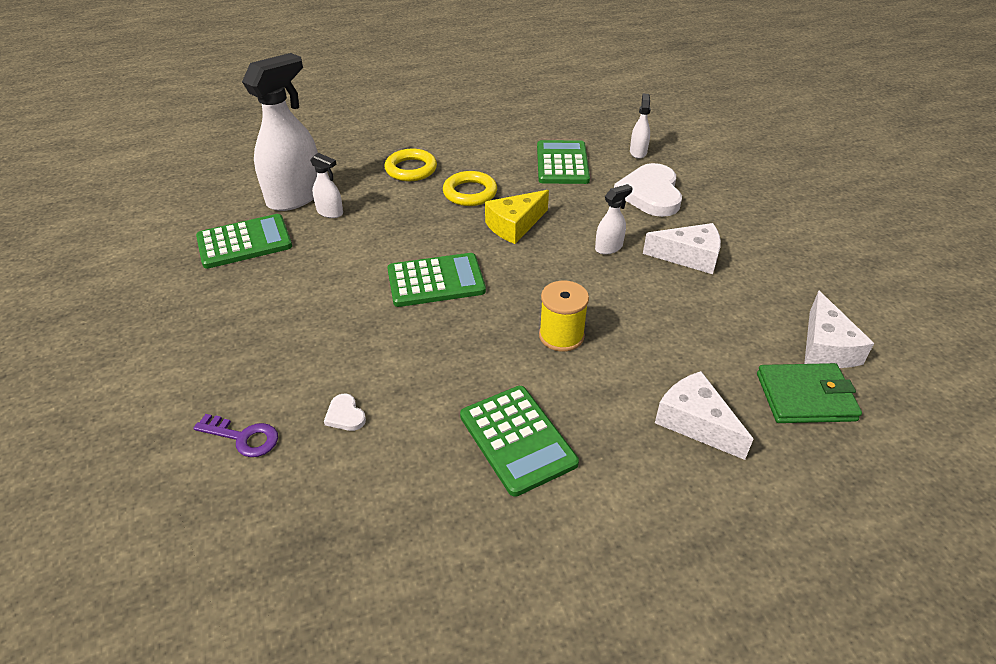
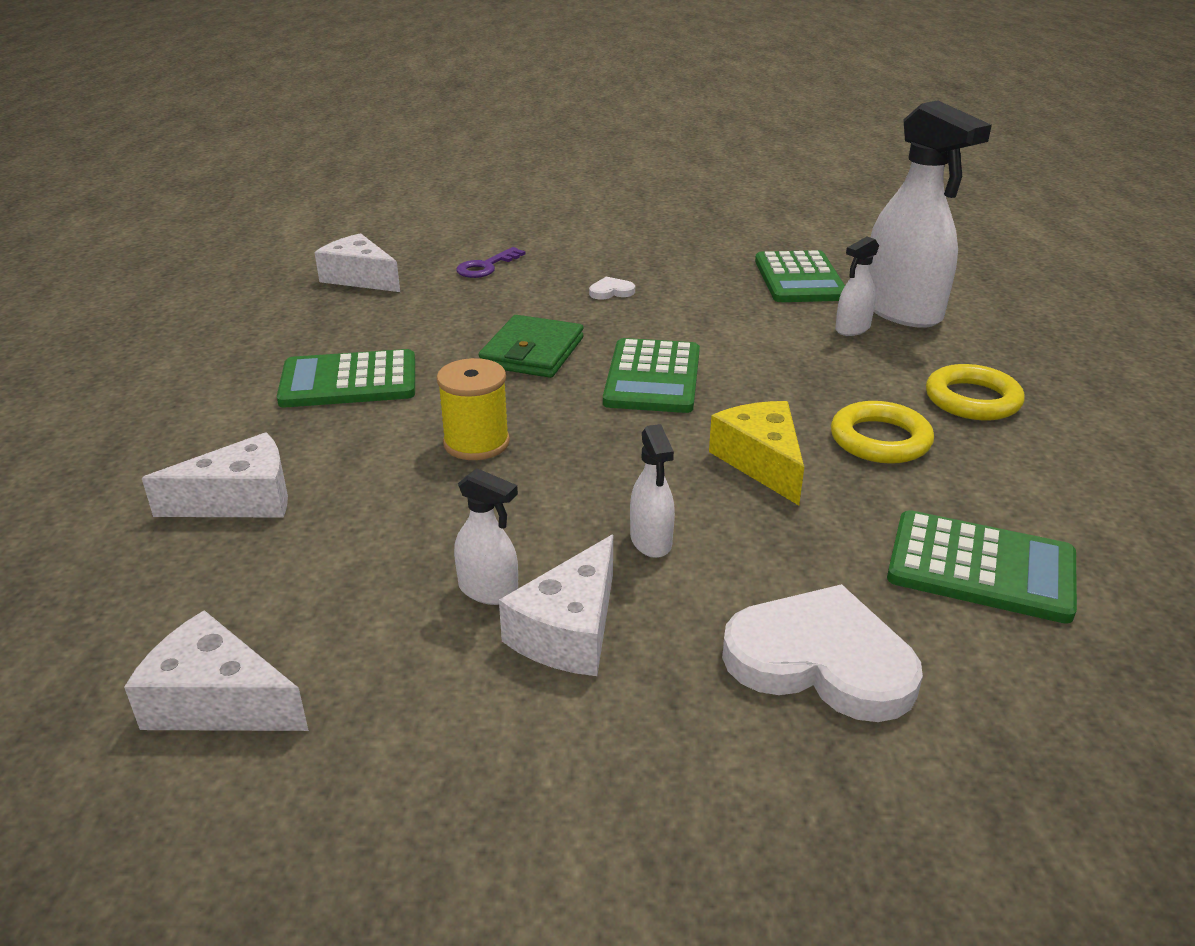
camera: 110 degrees right, 10 degrees down
(293, 539) = (360, 278): none -> white cheese
(345, 415) = (470, 306): white heart -> white heart (611, 291)
(638, 152) = (1034, 711): white spray bottle -> white spray bottle (488, 591)
(805, 397) = (166, 618): green wallet -> green wallet (532, 352)

